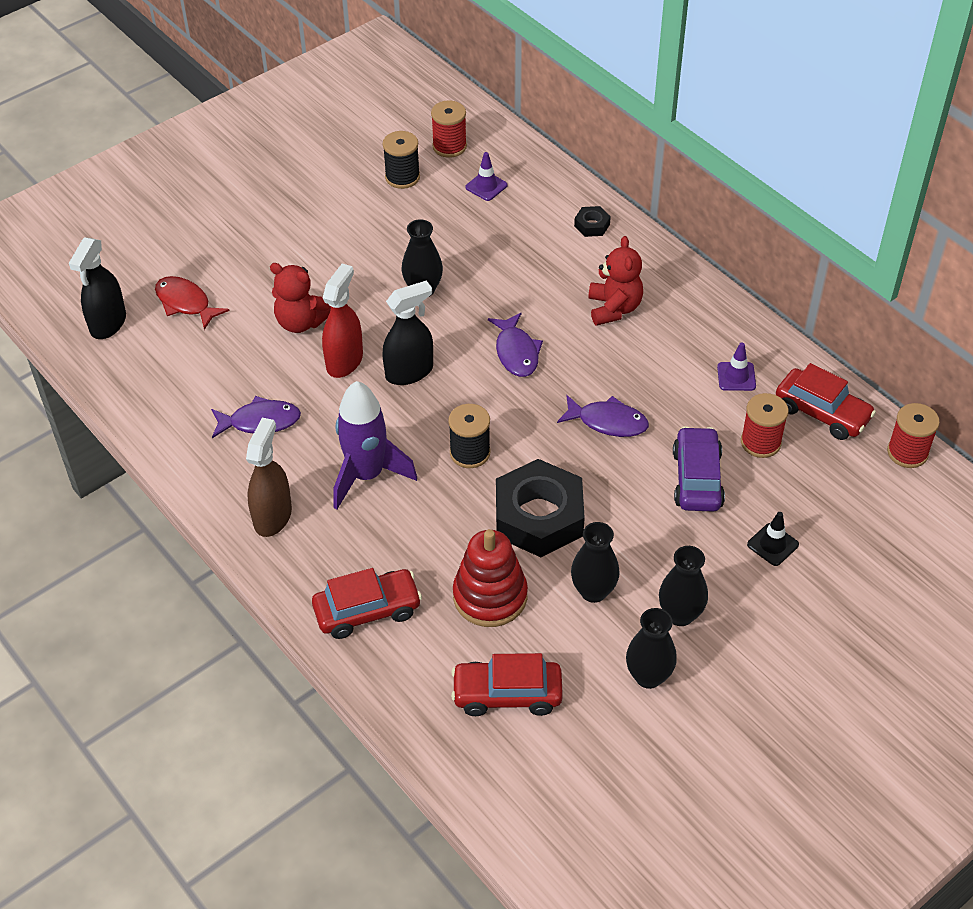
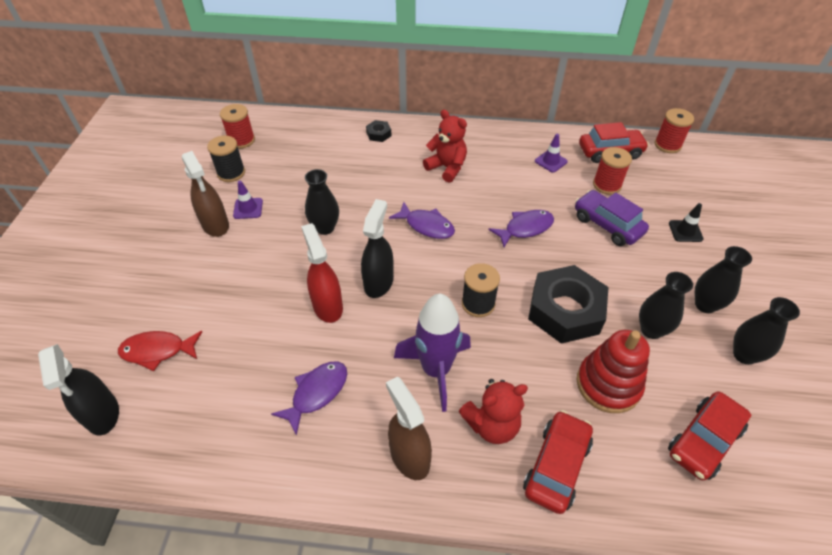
camera: 45 degrees left, 0 degrees up
(301, 322) = (266, 302): red teddy bear -> red teddy bear (492, 425)
(335, 222) = (215, 225): none -> brown spray bottle
(486, 186) = (292, 148): purple traffic cone -> purple traffic cone (248, 208)

